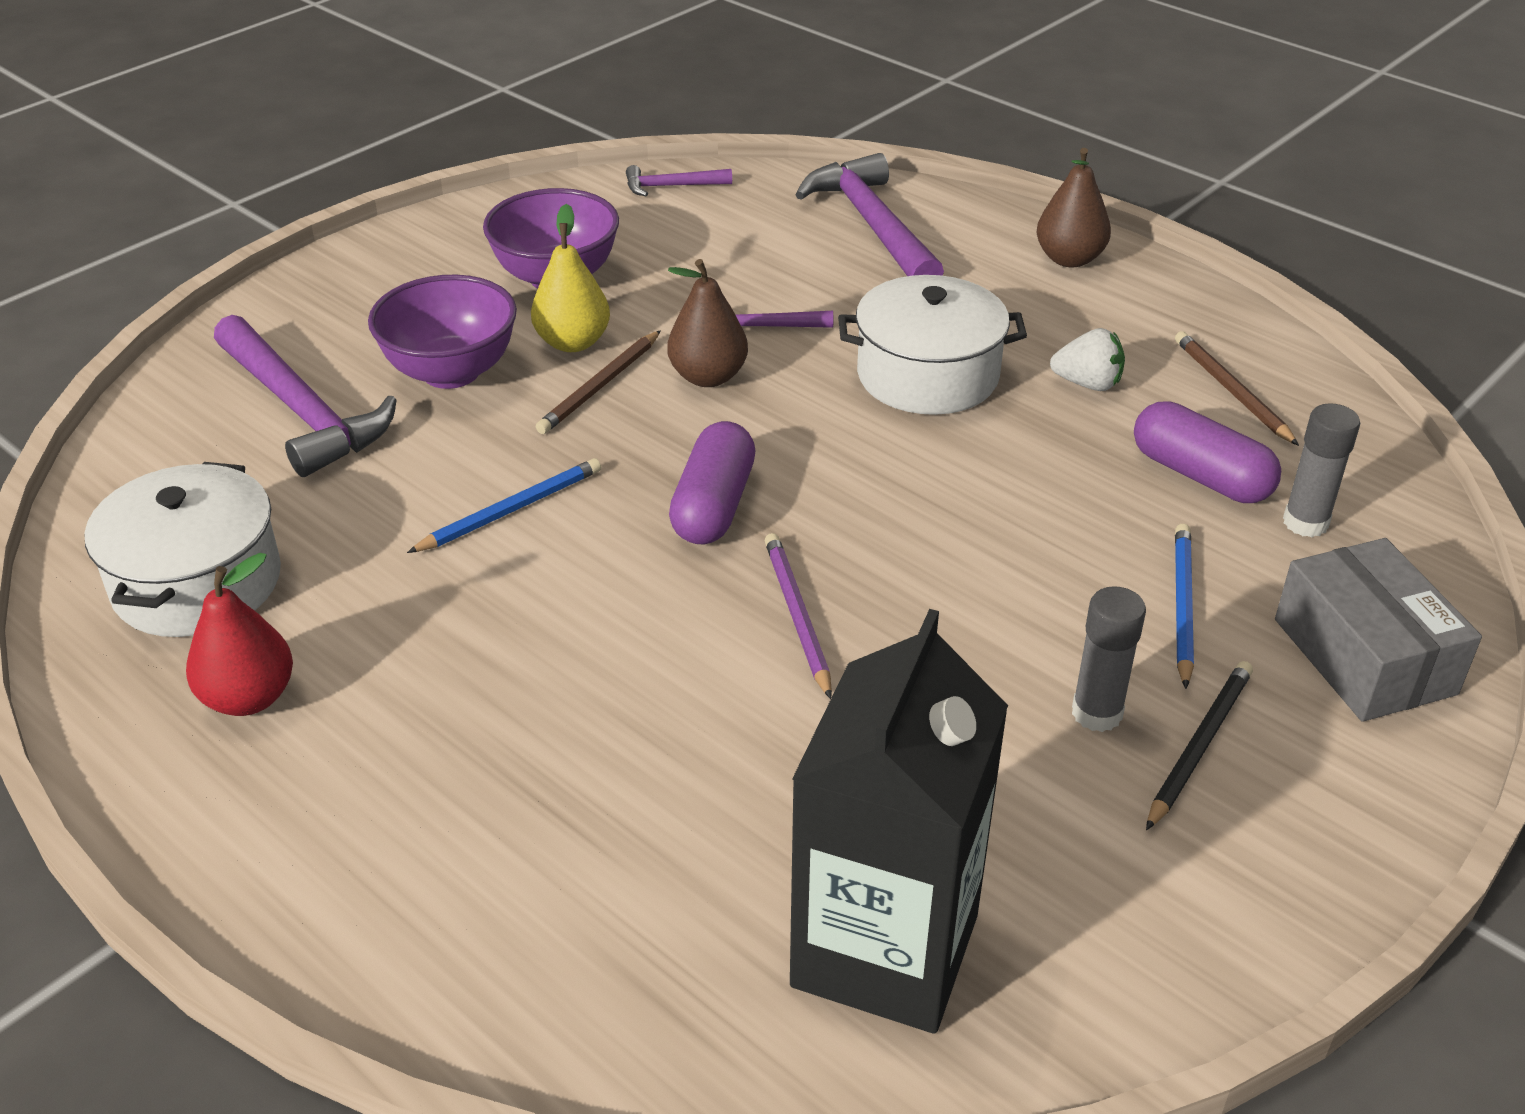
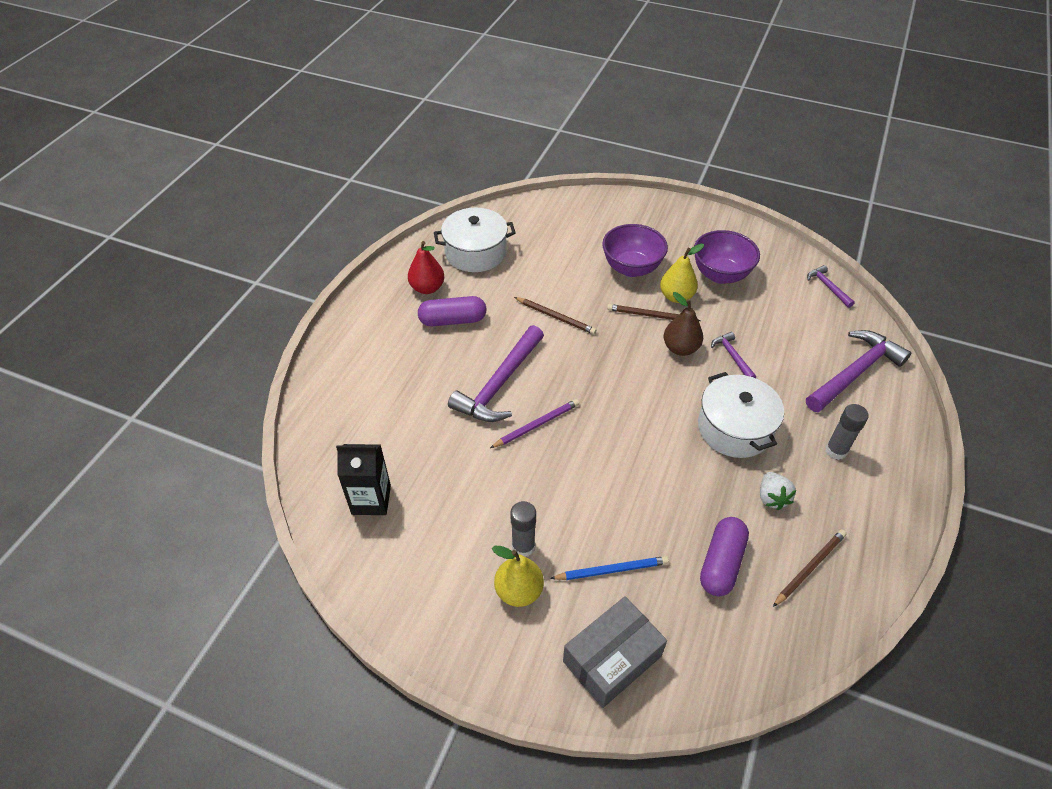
camera: 70 degrees right, 10 degrees up
(302, 411) = (581, 238): purple hammer -> purple hammer (499, 384)
(511, 510) = (556, 317): blue pencil -> brown pencil
(714, 505) = (592, 377): purple capsule -> purple capsule (453, 320)
(885, 951) = (371, 500): black carton -> black carton, size x0.60
(1069, 259) = (890, 466): brown pear -> none
(1199, 745) = (519, 591): black pencil -> yellow pear
(1305, 522) = (708, 619): grey glue stick -> grey glue stick (836, 451)

